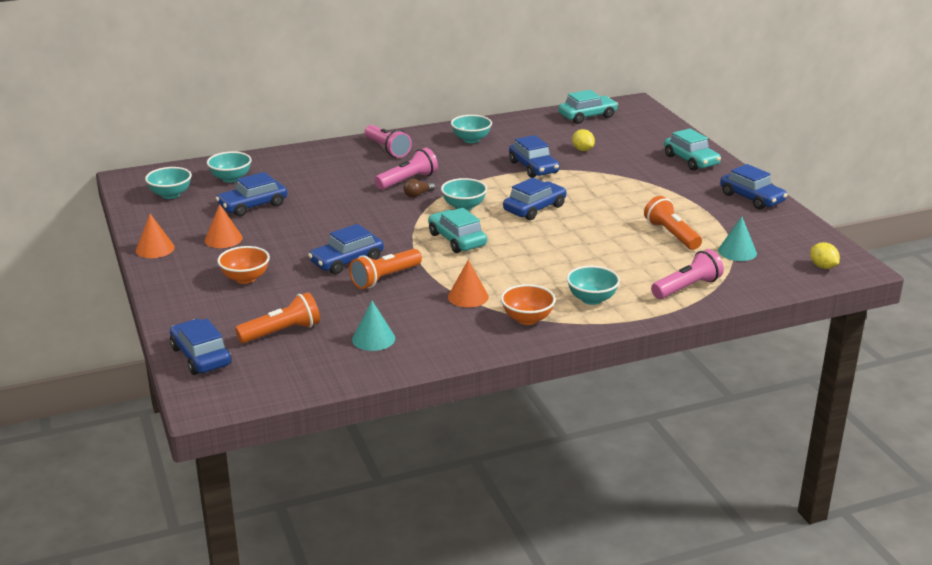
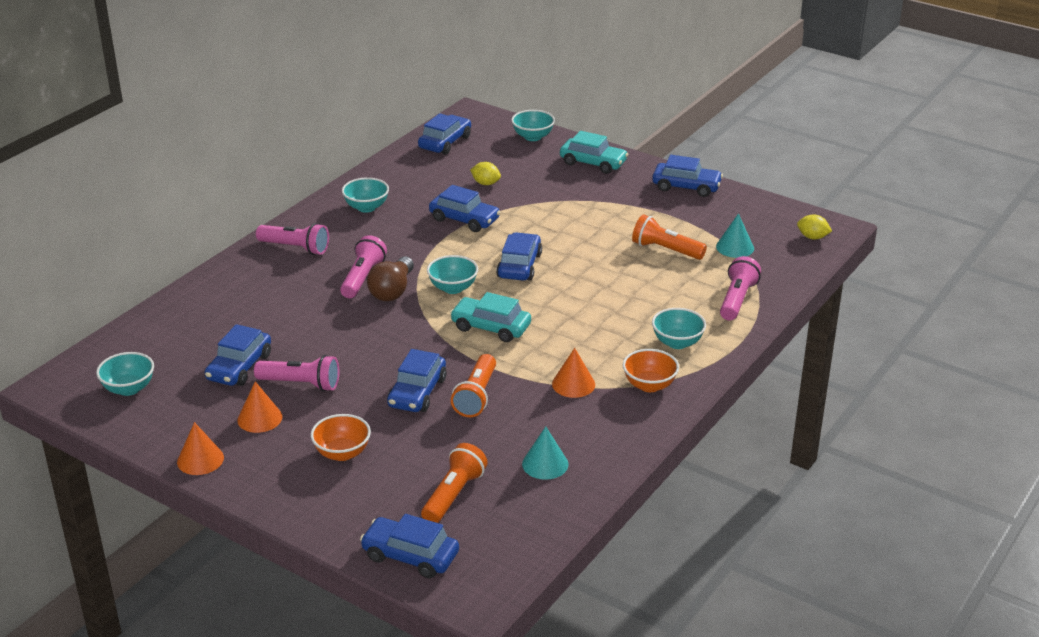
camera: 35 degrees left, 5 degrees up
(231, 178) = (171, 343): turquoise bowl -> turquoise bowl (533, 137)
(277, 229) = (301, 384): none -> pink flashlight
(418, 195) = (392, 291): brown light bulb -> brown light bulb, size x1.86
(587, 116) = (445, 142): turquoise car -> blue car

